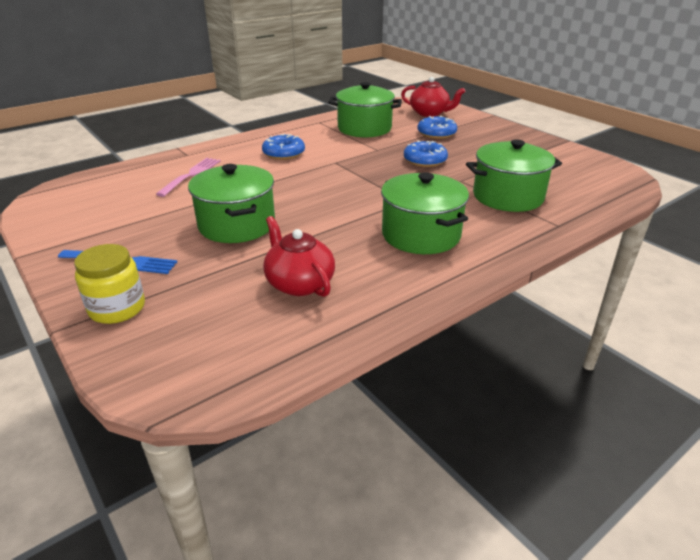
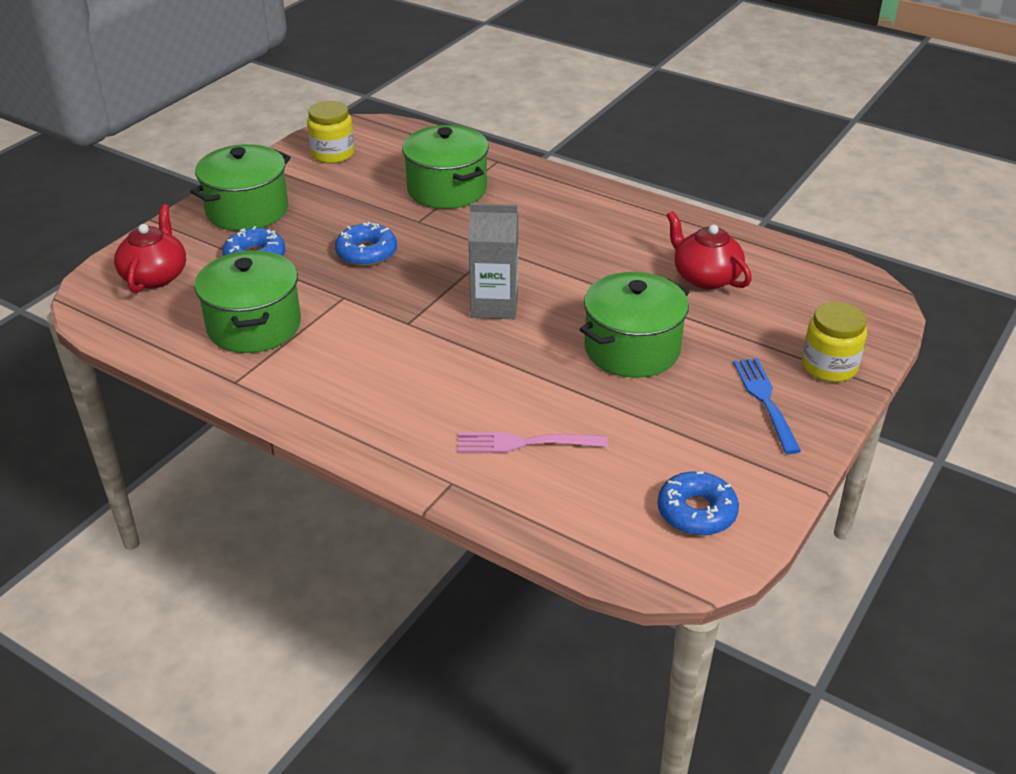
camera: 110 degrees left, 5 degrees up
(283, 153) = (397, 378): blue donut -> blue donut (696, 512)
(299, 283) = (705, 277): red teapot -> red teapot turned 105 degrees clockwise
(332, 188) = (494, 305): none -> grey carton
(421, 235) = (568, 228): green pot -> green pot (247, 210)
(577, 165) = (332, 154): none -> yellow jar

